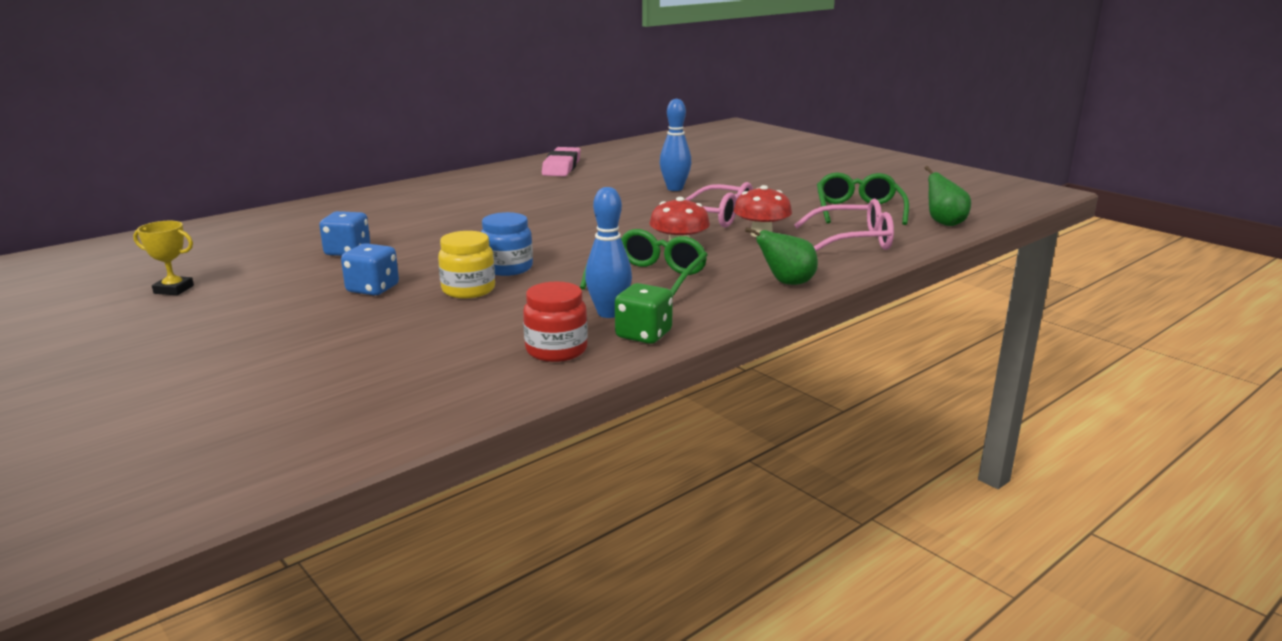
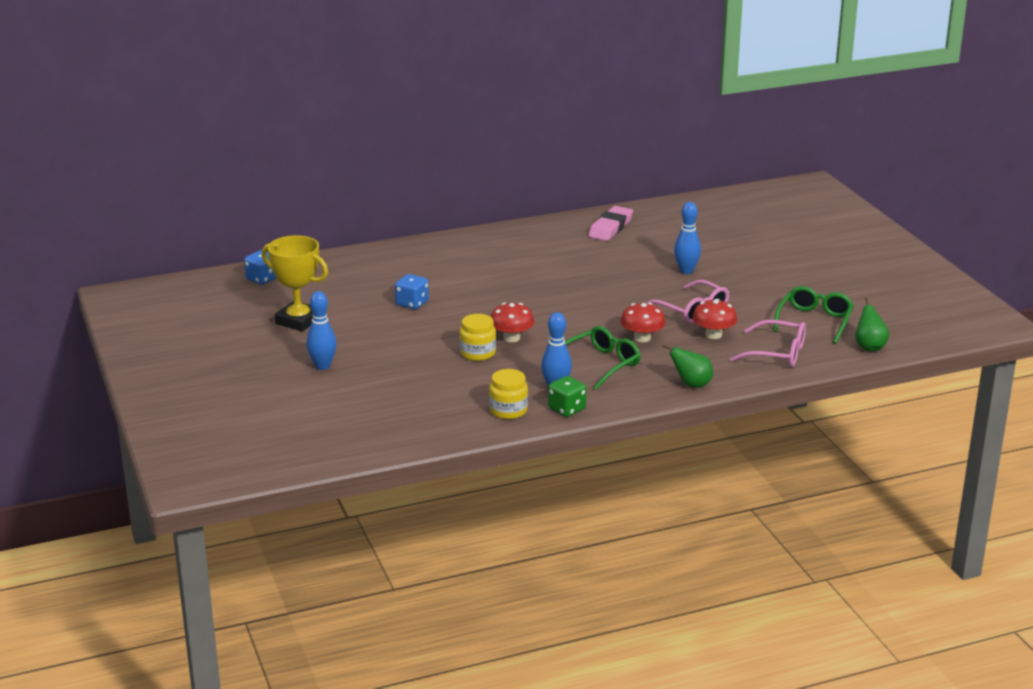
camera: 20 degrees right, 5 degrees up
(173, 289) = (298, 321): yellow trophy -> yellow trophy, size x1.92
(222, 338) = (322, 366): none -> blue bowling pin
(373, 289) = (418, 342): blue dice -> blue dice (262, 279)
(507, 268) = (511, 338): blue jar -> red mushroom
(556, 350) = (508, 411): red jar -> yellow jar

